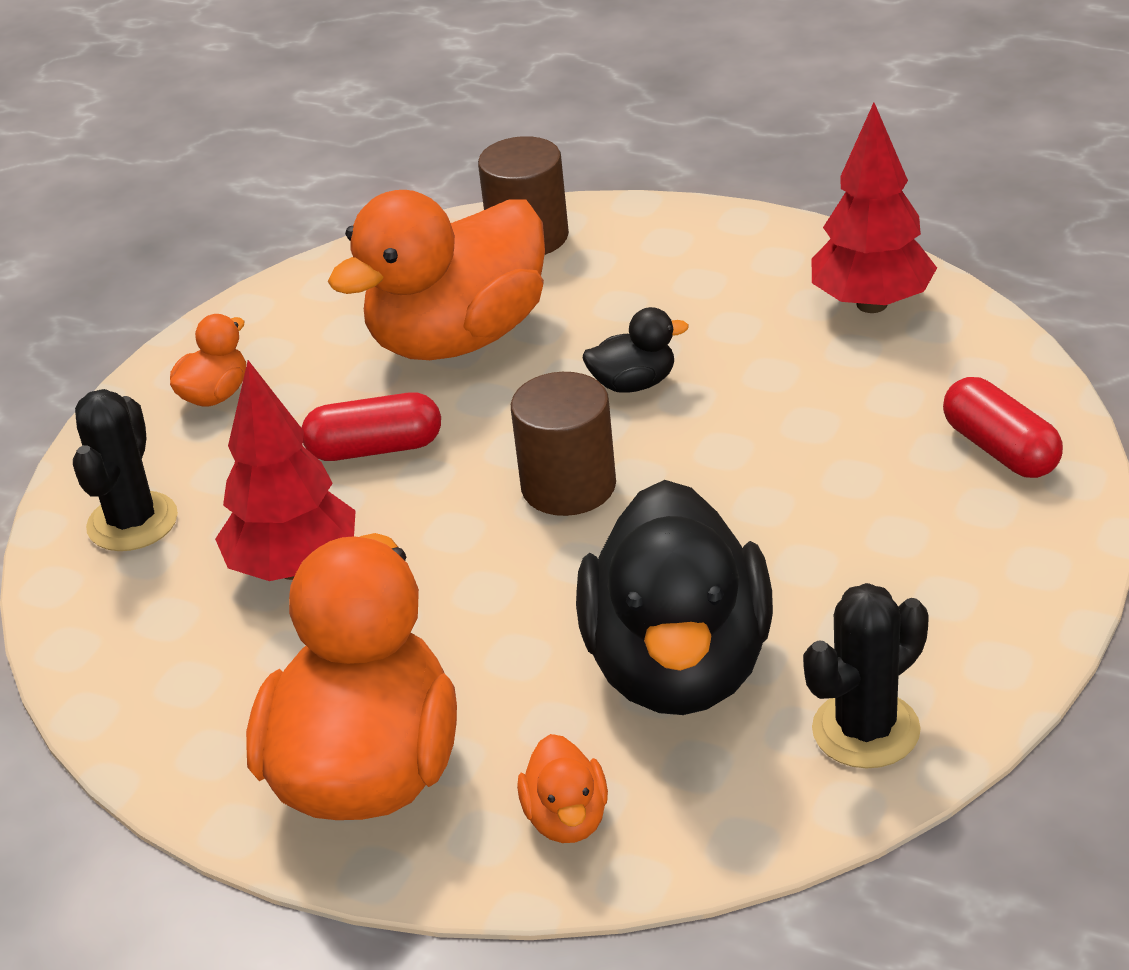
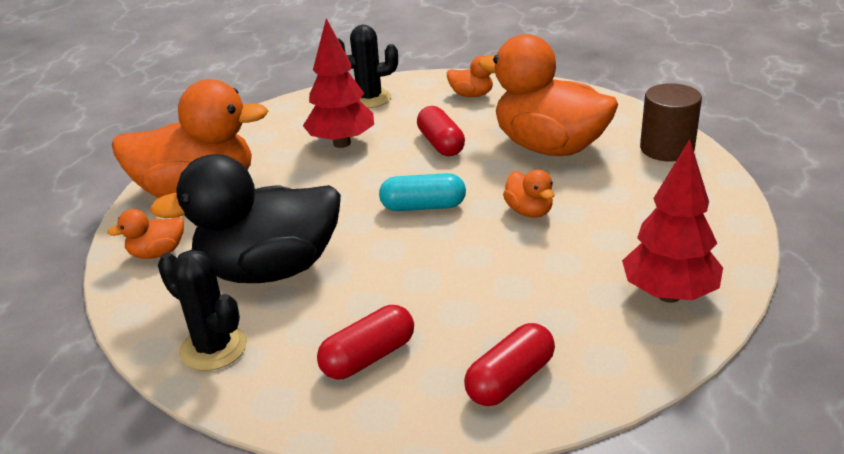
camera: 75 degrees right, 5 degrees down
(568, 486) = (423, 206): brown cylinder -> turquoise capsule
(634, 384) = (529, 211): black duck -> orange duck
(927, 567) = (368, 357): none -> red capsule

